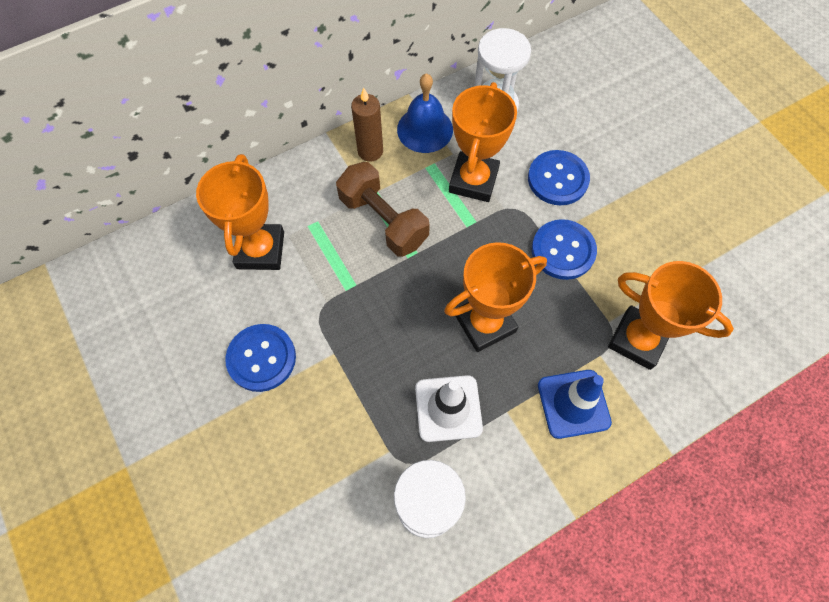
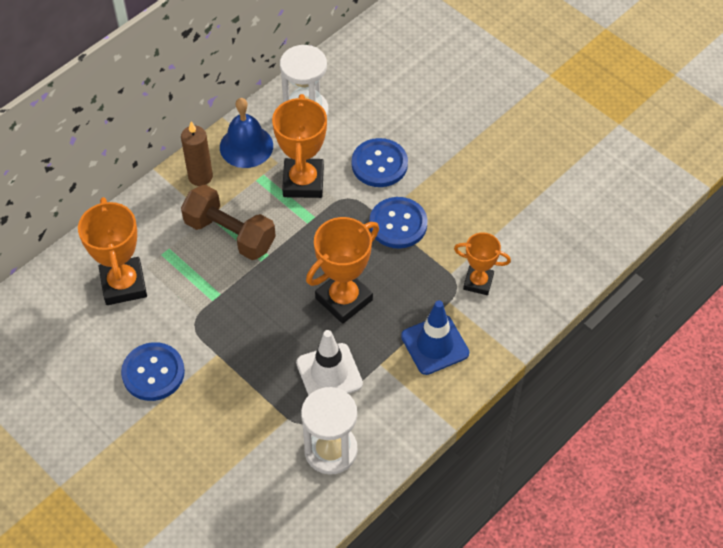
camera: 15 degrees left, 10 degrees down
(637, 339) = (478, 282): orange trophy -> orange trophy, size x0.62

